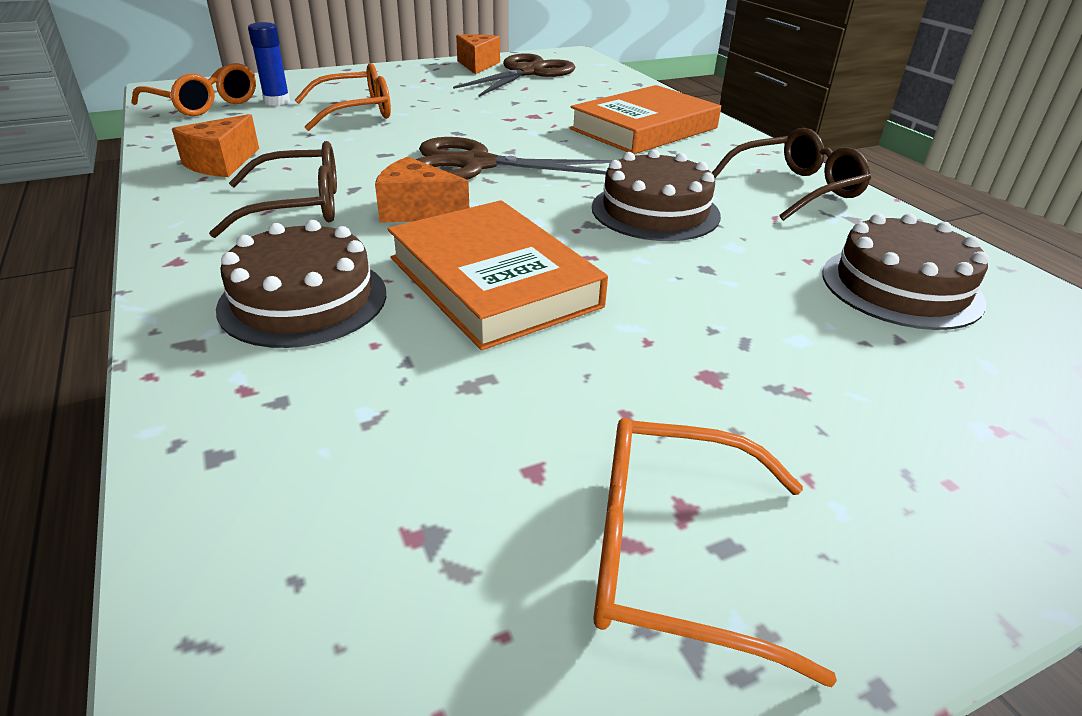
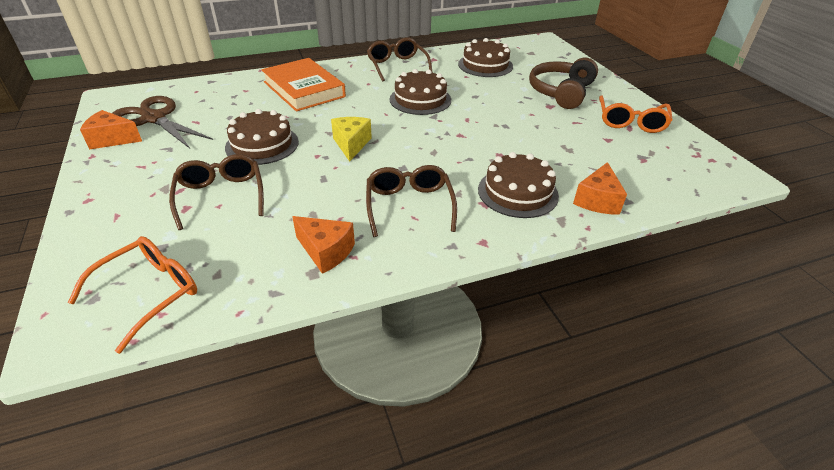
camera: 85 degrees left, 5 degrees up
(277, 101) = (165, 244): blue glue stick -> none
(355, 112) = (221, 196): orange glasses -> brown glasses
(417, 211) = (417, 163): orange cheese -> orange cheese (597, 200)
(471, 119) = (262, 144): none -> brown cake
(475, 165) = (351, 144): brown scissors -> yellow cheese
(493, 281) = (493, 143): orange book -> none
(817, 407) = (561, 92): none -> brown headphones

